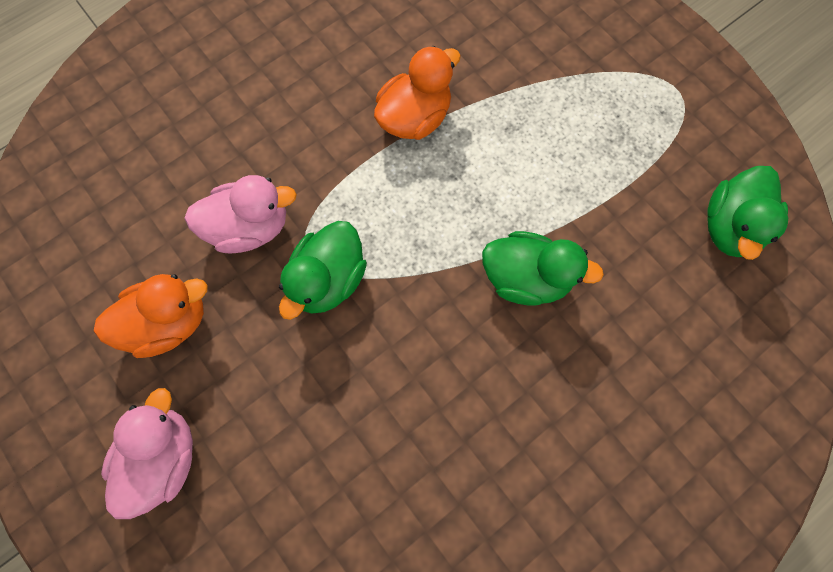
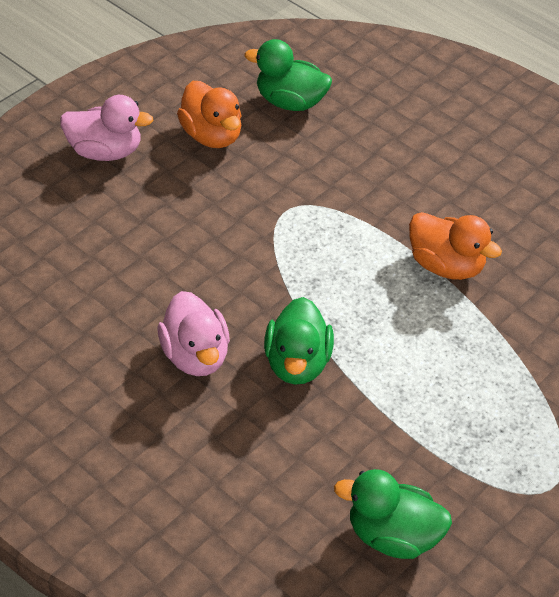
camera: 80 degrees right, 25 degrees down
(250, 227) = (305, 169): pink duck -> pink duck (196, 356)
(328, 280) = (267, 225): green duck -> green duck (290, 102)

